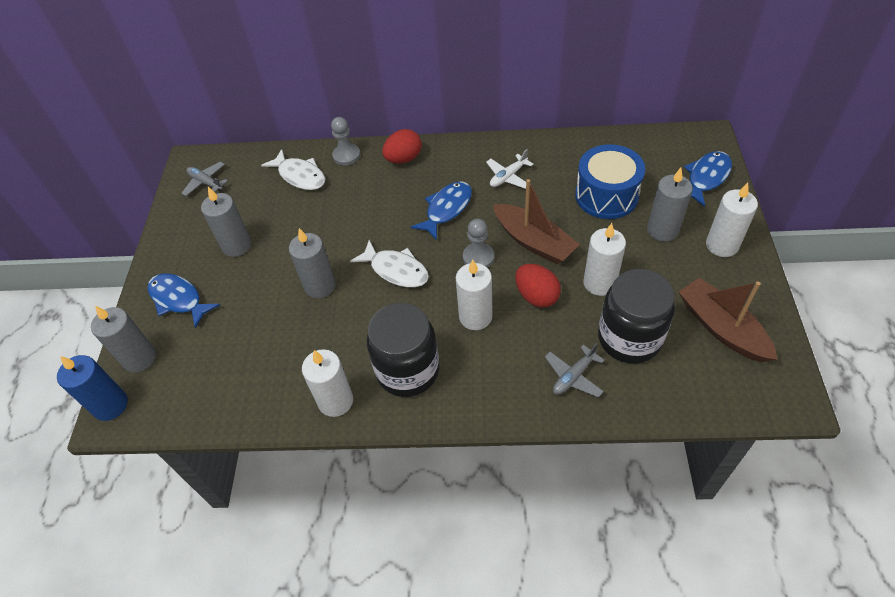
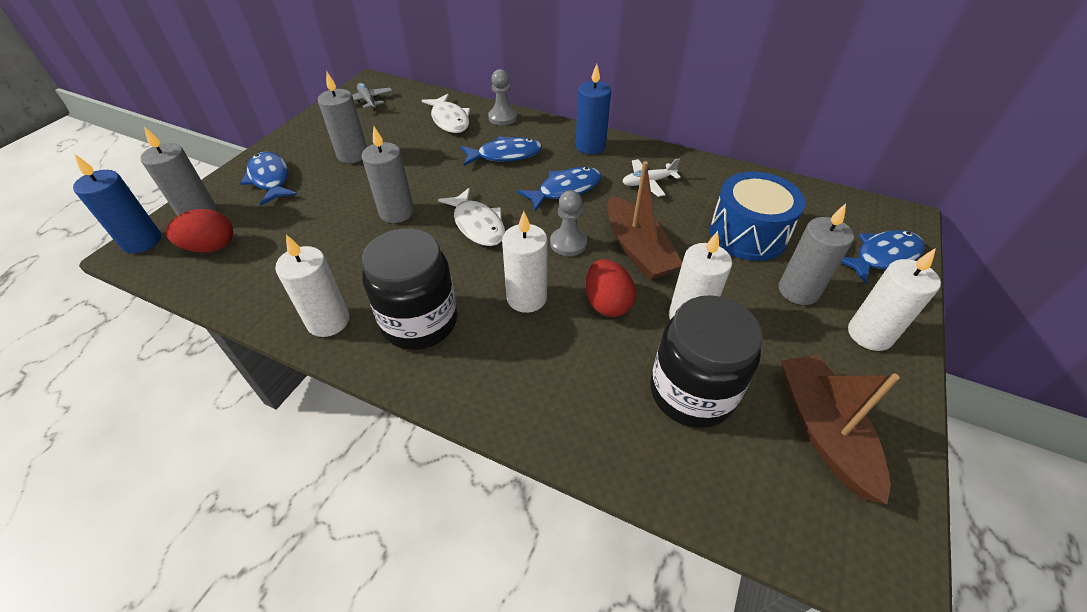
camera: 20 degrees right, 5 degrees down
(375, 194) = (505, 155): none -> blue fish
(403, 159) = (553, 136): red egg -> red egg (211, 247)
(441, 158) = (590, 146): none -> blue candle
(573, 376) = (596, 406): grey plane -> none

